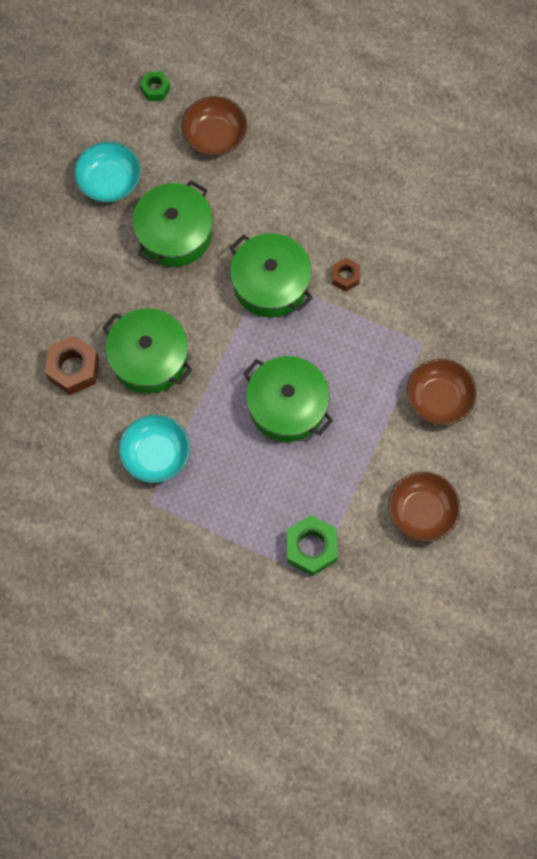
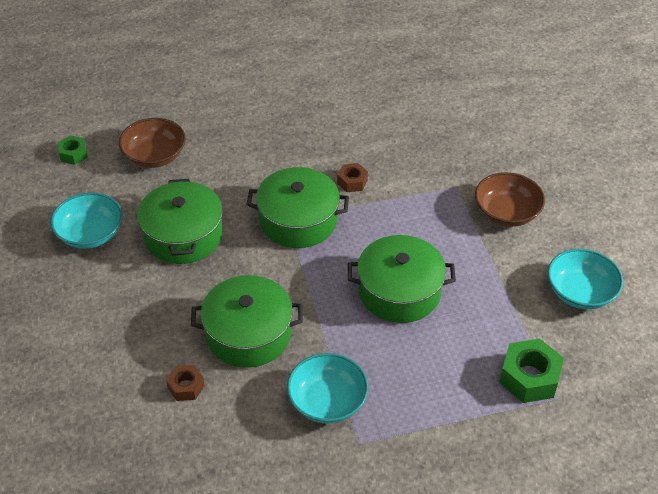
camera: 40 degrees left, 25 degrees down
(73, 369) = (186, 387): brown nut -> brown nut, size x0.58
(421, 511) = (580, 292): brown bowl -> turquoise bowl

